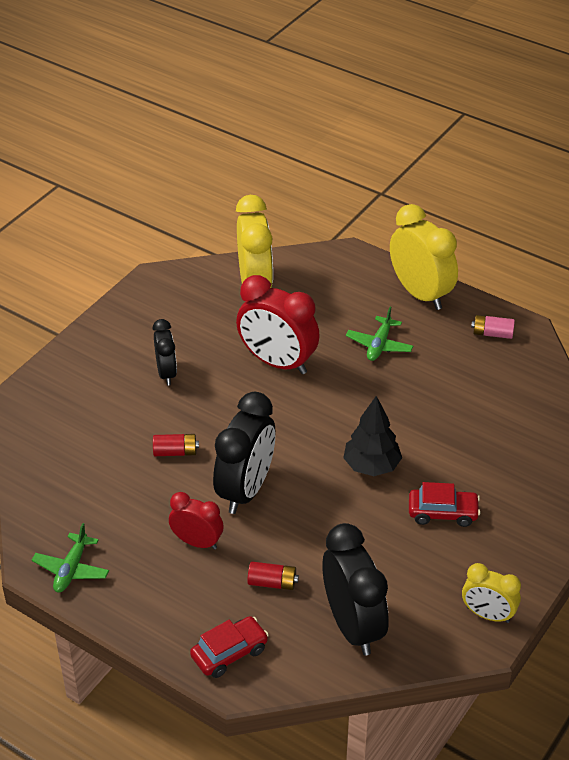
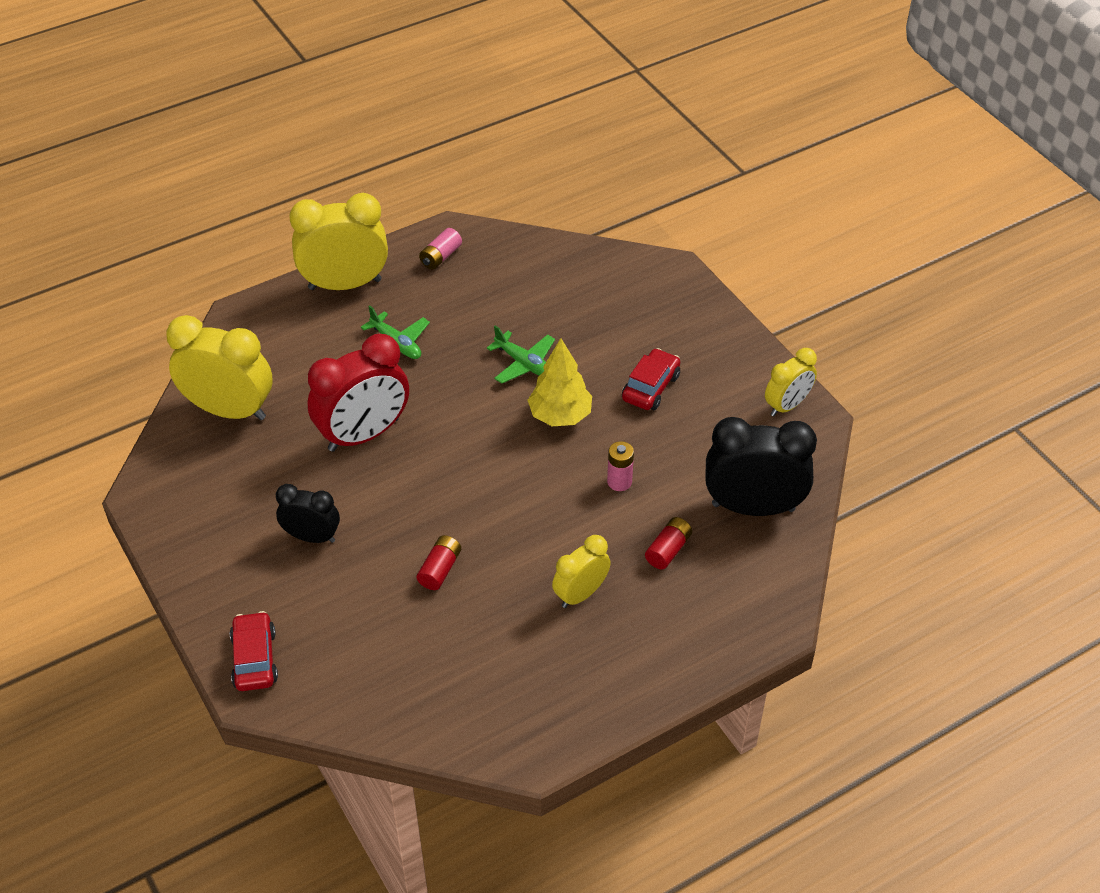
camera: 65 degrees left, 5 degrees up
(71, 569) = (557, 721): green plane -> green plane (523, 363)
(197, 542) = (580, 594): red clock -> yellow clock
(229, 653) = (739, 616): red car -> red car (255, 659)
(246, 490) = (532, 527): black clock -> none
(325, 527) = (619, 482): none -> pink battery
(371, 466) = (560, 416): black tree -> yellow tree

